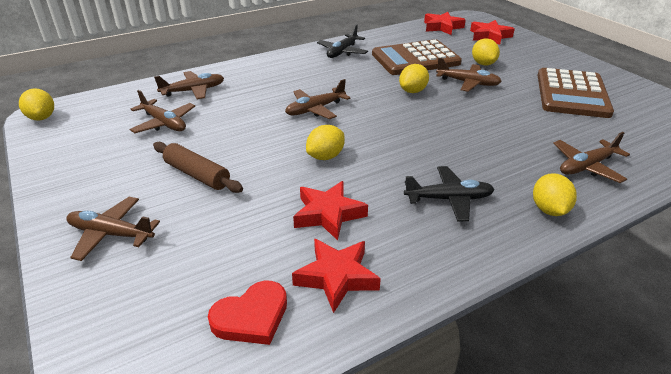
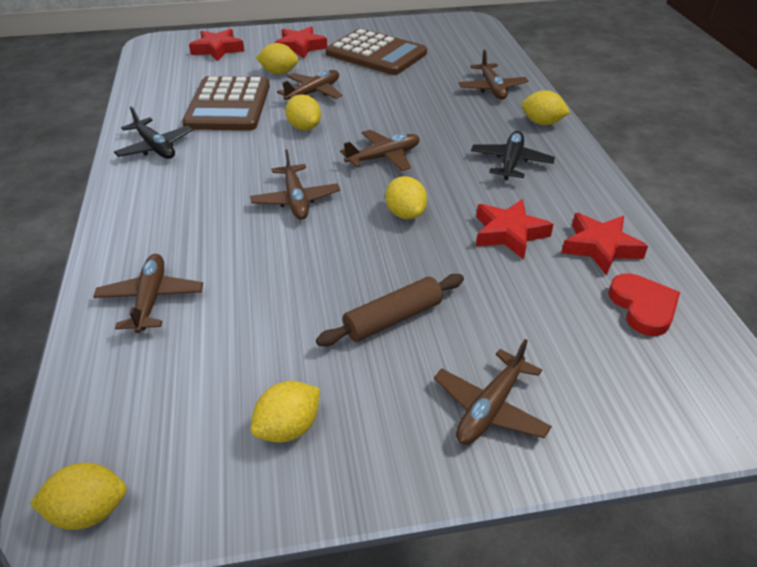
camera: 70 degrees left, 5 degrees up
(93, 157) = (288, 428): none -> yellow lemon
(164, 123) = (235, 340): brown plane -> brown plane (384, 157)
(442, 27) = (161, 66): red star -> red star (300, 47)

